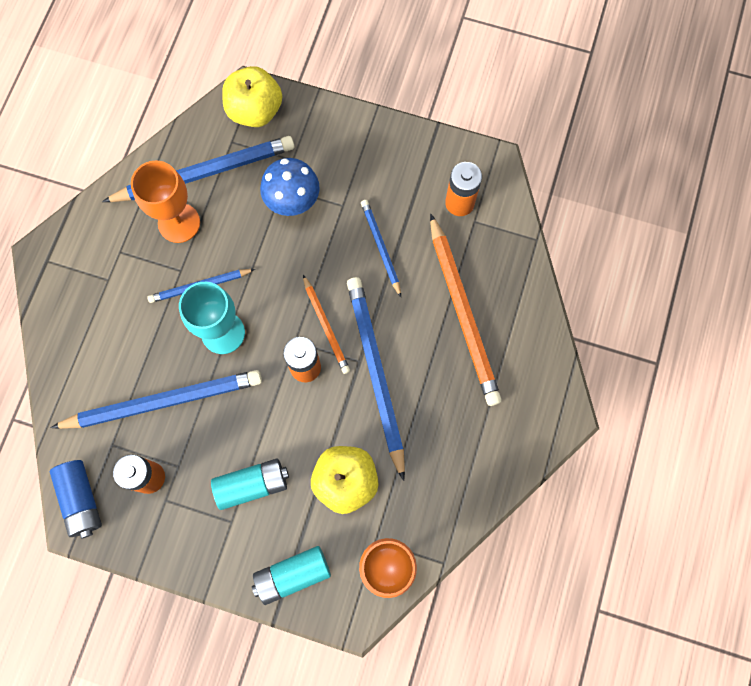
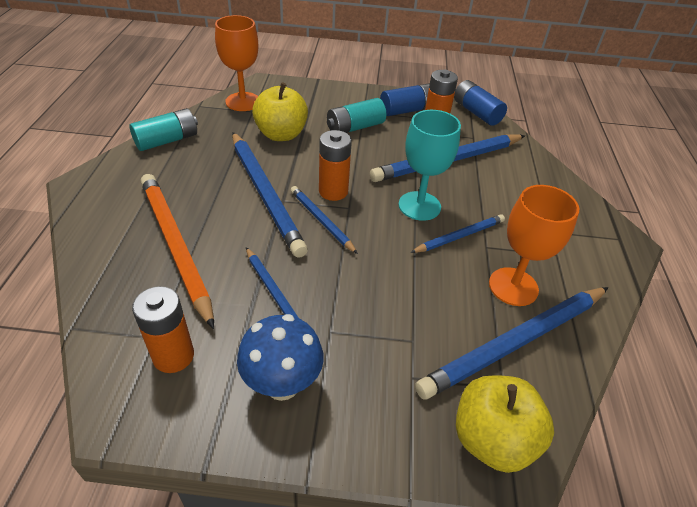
camera: 165 degrees right, 30 degrees down
(172, 517) = (407, 110): none -> blue battery
(292, 574) = (311, 94): turquoise battery -> turquoise battery (167, 140)
(293, 203) = (392, 325): blue mushroom -> blue mushroom (282, 384)
(326, 326) = (321, 221): orange pencil -> blue pencil

